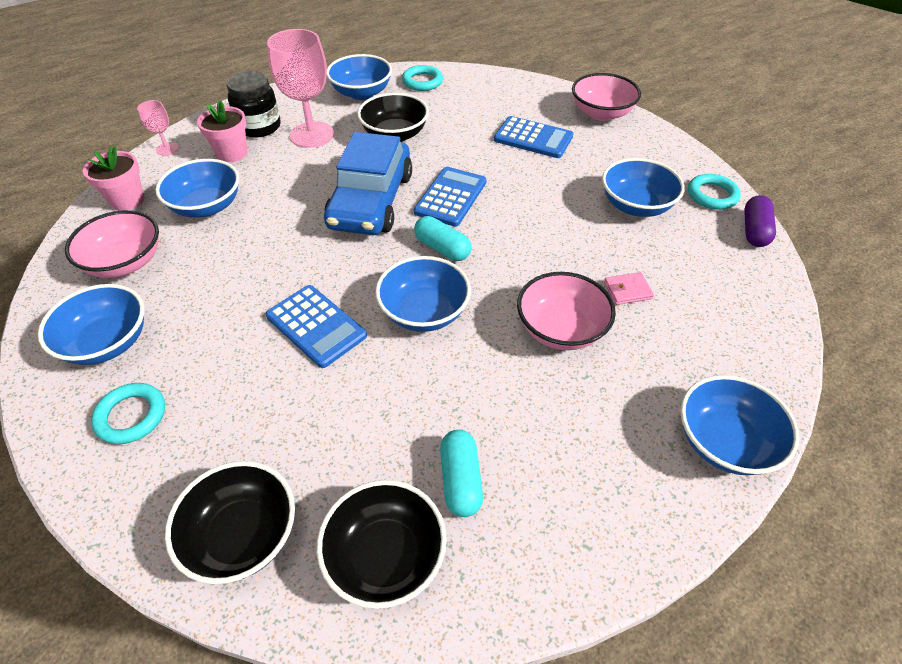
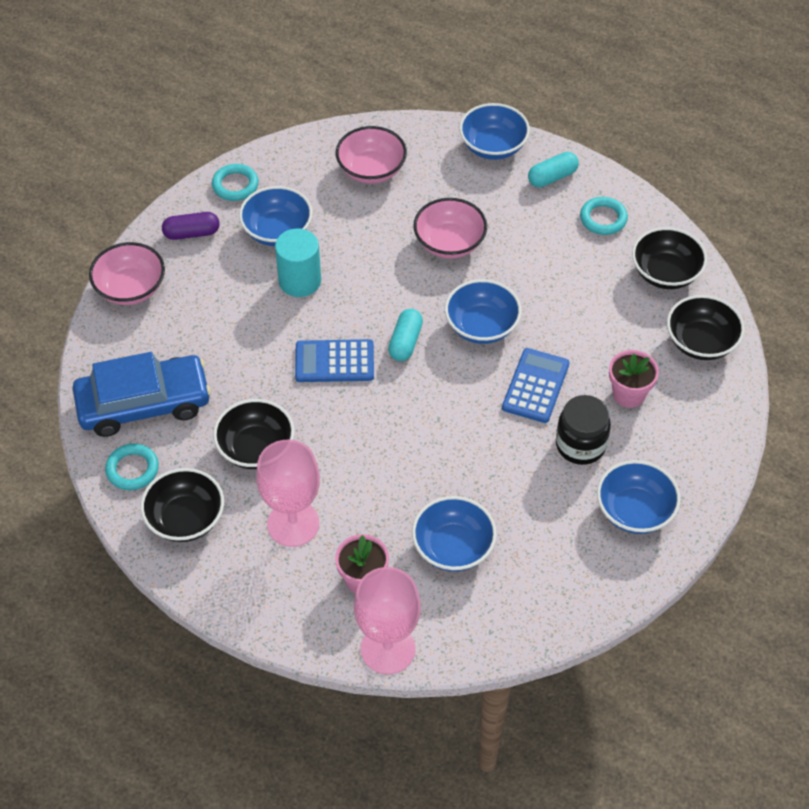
camera: 115 degrees left, 5 degrees up
(125, 262) = (556, 562): pink bowl -> pink bowl (371, 170)
(127, 200) = (483, 623): pink flower pot -> pink flower pot (628, 394)
(131, 416) = (675, 450): turquoise ring -> turquoise ring (603, 218)
(167, 149) = (388, 649): pink goblet -> pink goblet, size x2.08
(259, 127) = (303, 583): black jar -> black jar (580, 445)
(361, 93) = (185, 519): blue bowl -> black bowl
(371, 201) = (372, 419): blue car -> blue car (144, 404)
(460, 480) = (599, 257): turquoise capsule -> turquoise capsule (552, 177)
(533, 138) = (205, 330): blue calculator -> none
(562, 203) = (300, 281): none -> turquoise cylinder
(627, 290) = (387, 215): pink wallet -> none
(754, 231) = (272, 154): purple capsule -> purple capsule (191, 233)

